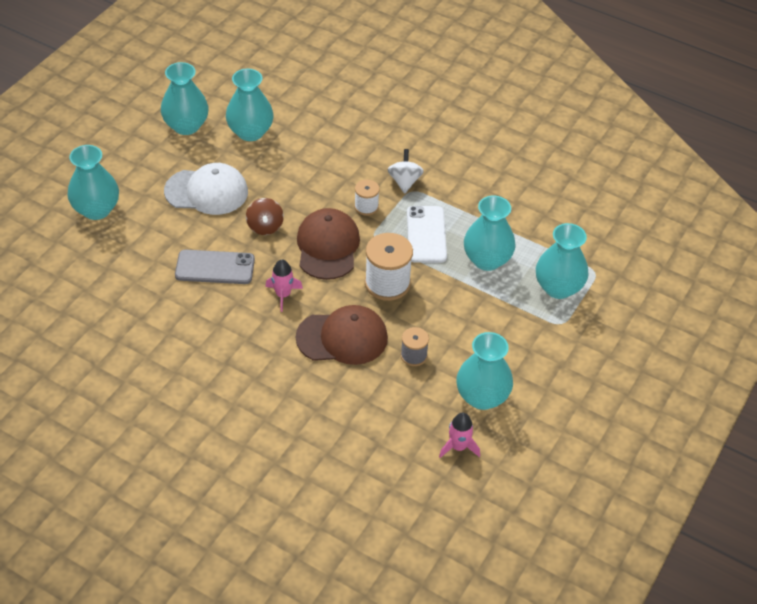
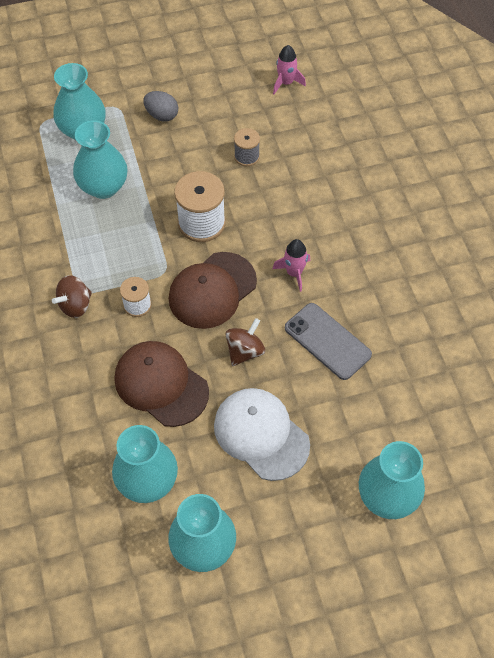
camera: 135 degrees left, 10 degrees up
(342, 338) = (284, 205): brown cap -> brown cap (161, 385)
(404, 181) = (75, 305): white spinning top -> brown spinning top
(426, 234) = (121, 242): white phone -> none
(482, 397) = (233, 100): turquoise vase -> none
(519, 341) = (162, 115): none -> grey egg

